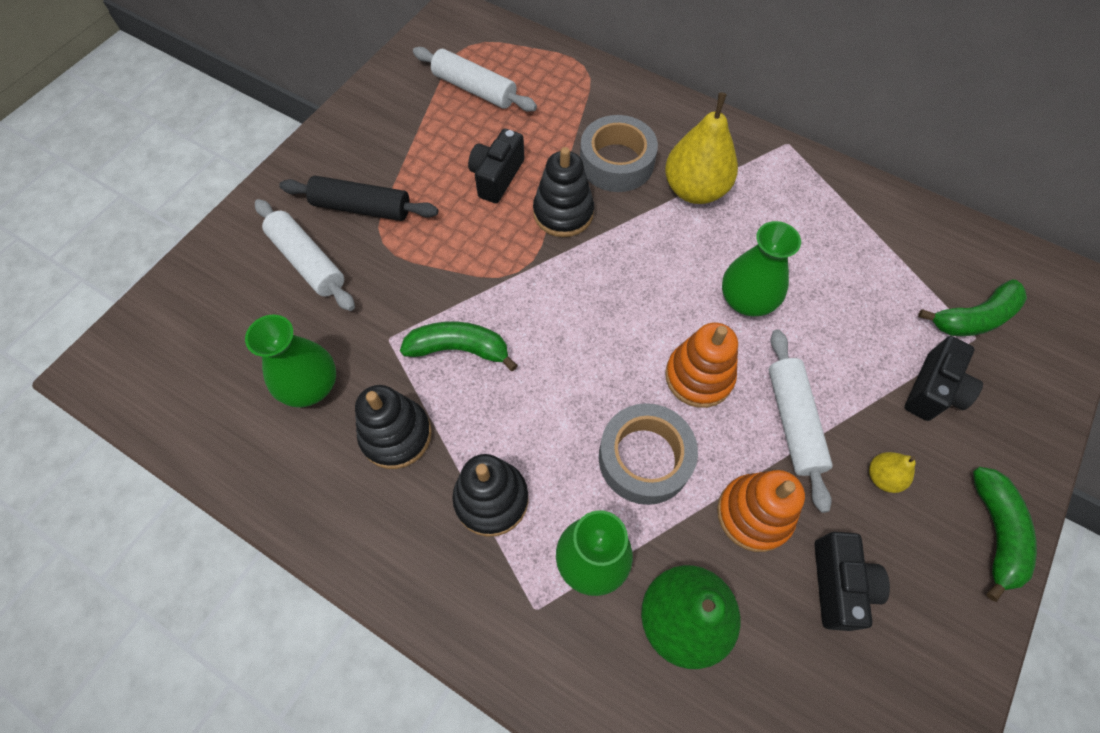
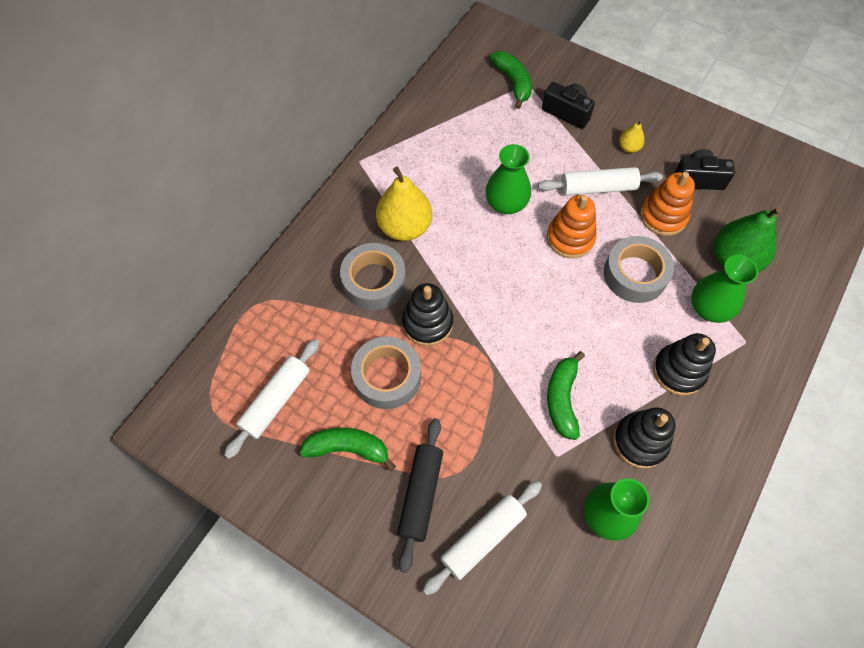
camera: 90 degrees left, 0 degrees up
(497, 177) = (387, 376): black camera -> grey tape
(995, 533) = (654, 102): green banana -> green banana (348, 448)

